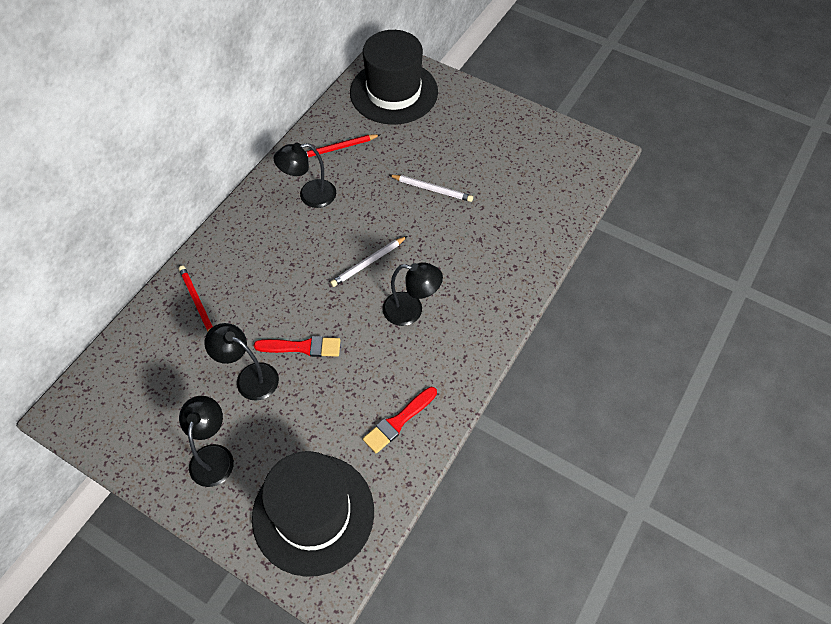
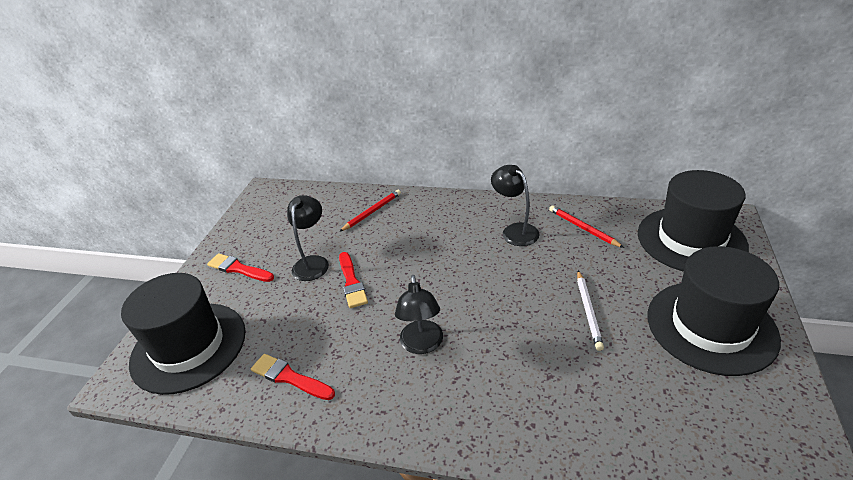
camera: 75 degrees right, 20 degrees down
(213, 455) = (239, 269): black lamp -> red brush
(368, 263) = (463, 294): white pencil -> none
(480, 131) = (711, 326): none -> black hat

